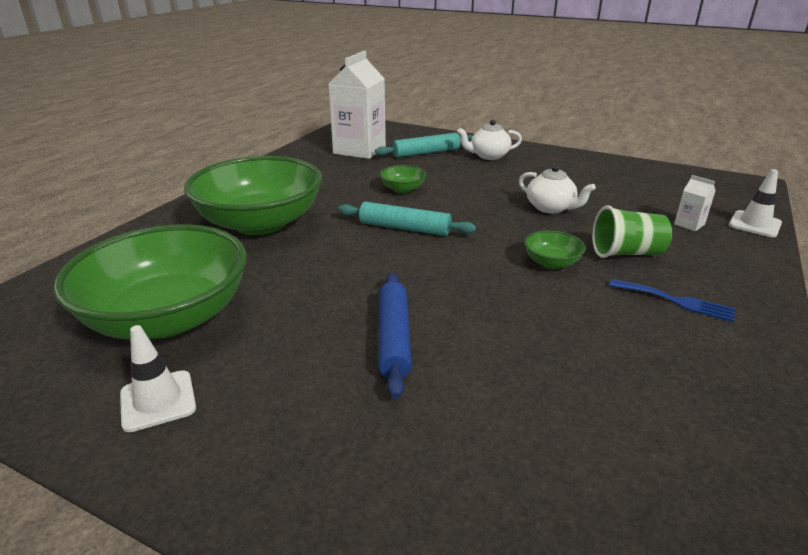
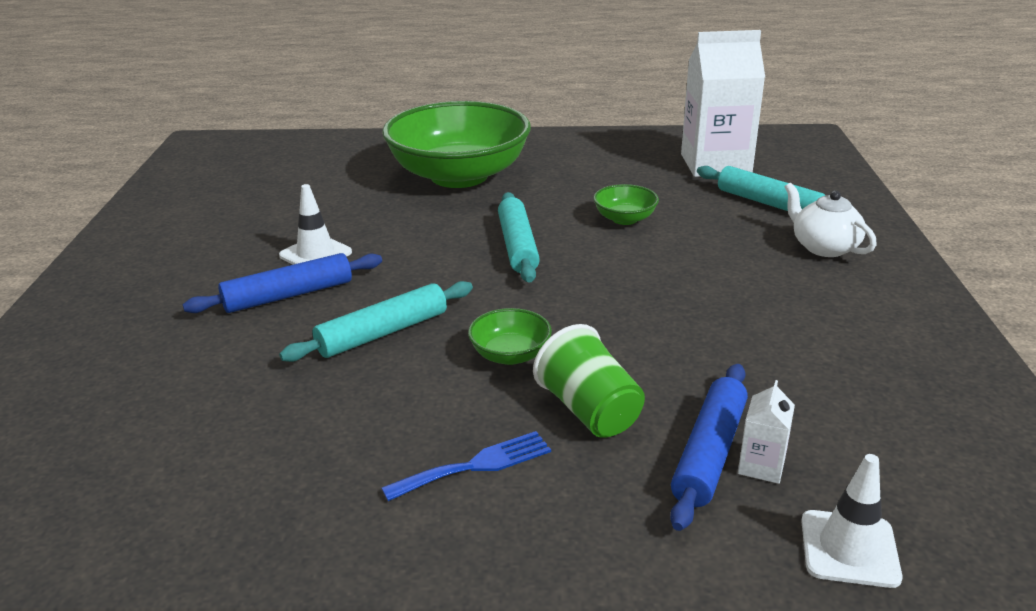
camera: 65 degrees right, 0 degrees up
(158, 401) = (167, 230): white traffic cone -> white traffic cone (315, 254)
(168, 317) = (270, 196): green bowl -> none
(492, 304) = (383, 333): none -> turquoise rolling pin
(551, 208) = (683, 329): white teapot -> none
(676, 233) = (709, 453): none -> blue rolling pin
(676, 301) = (476, 466): blue fork -> blue fork turned 120 degrees counterclockwise

